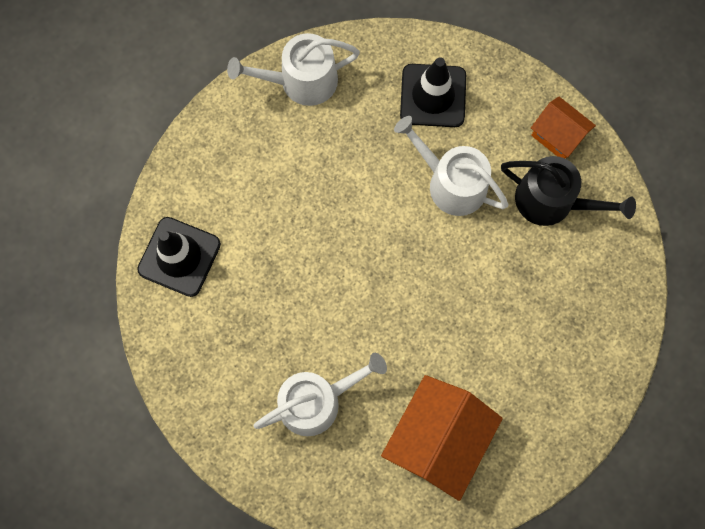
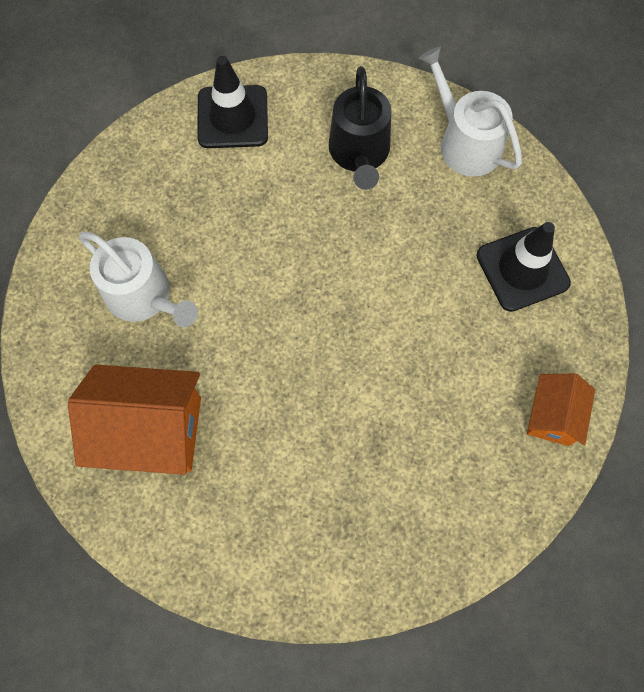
camera: 65 degrees right, 5 degrees down
(451, 183) = (436, 327): white watering can -> none
(552, 201) = (473, 441): black watering can -> black watering can (359, 153)

